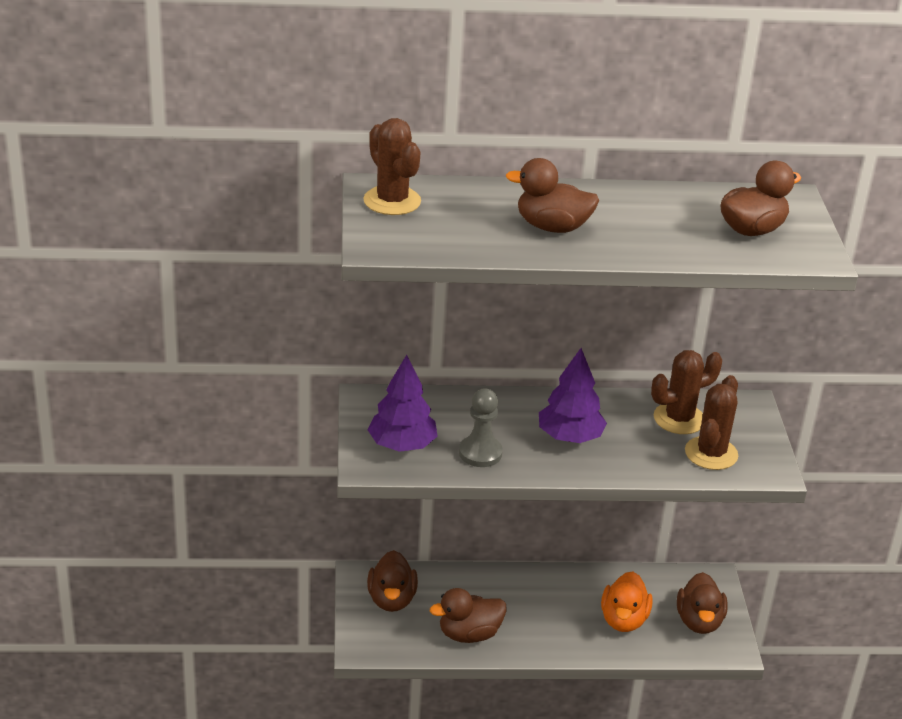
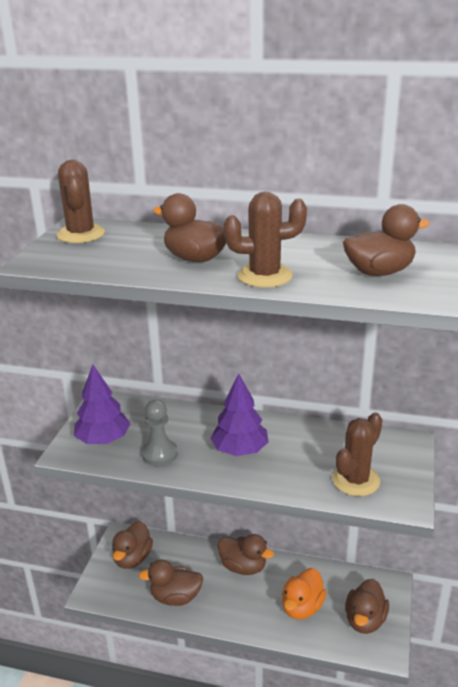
camera: 20 degrees right, 5 degrees down
(535, 587) = (243, 567): none -> brown duck
(679, 419) = (340, 447): brown cactus -> brown cactus (265, 276)

